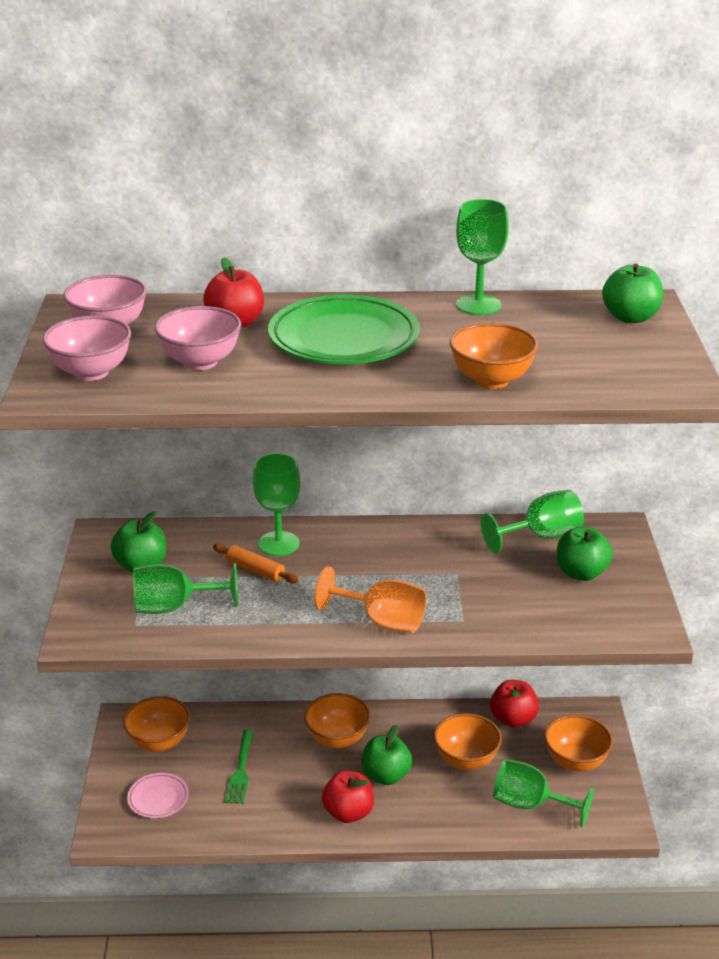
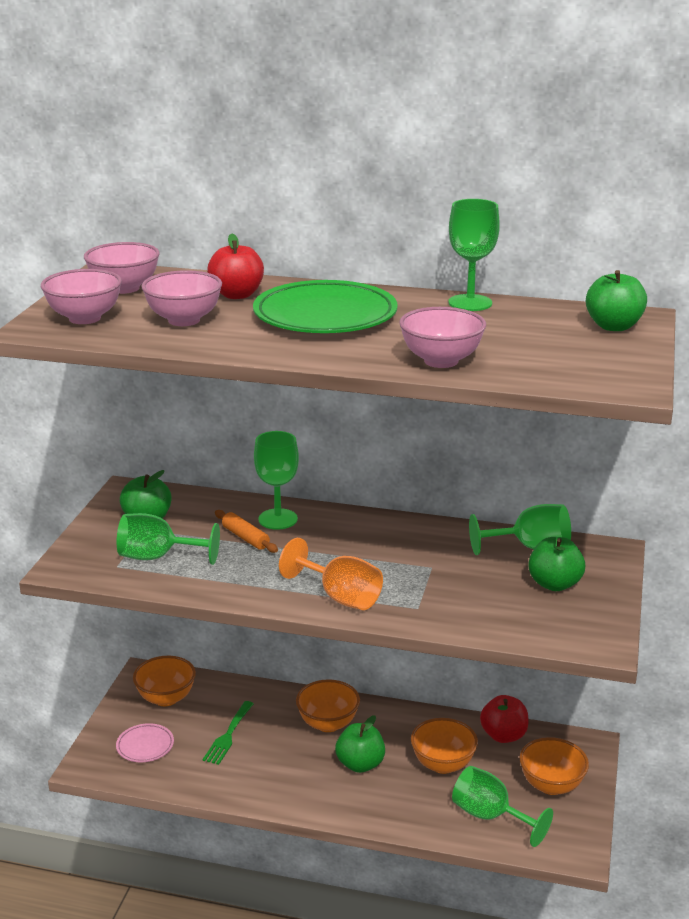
camera: 15 degrees right, 5 degrees down
(348, 813) = (311, 791): red apple -> none
(491, 380) = (441, 361): orange bowl -> pink bowl

